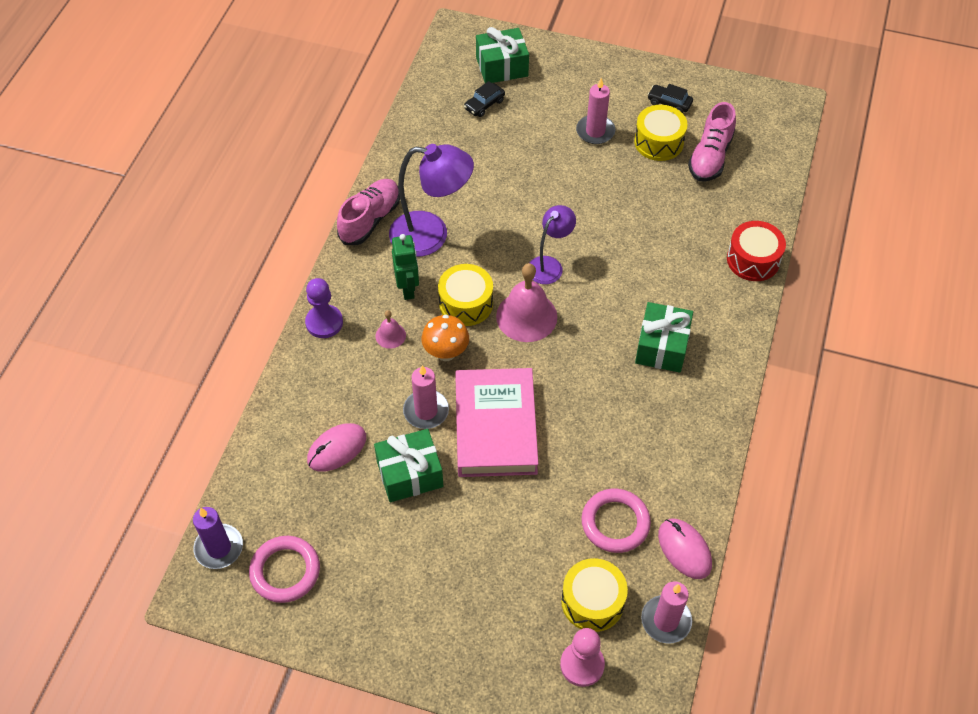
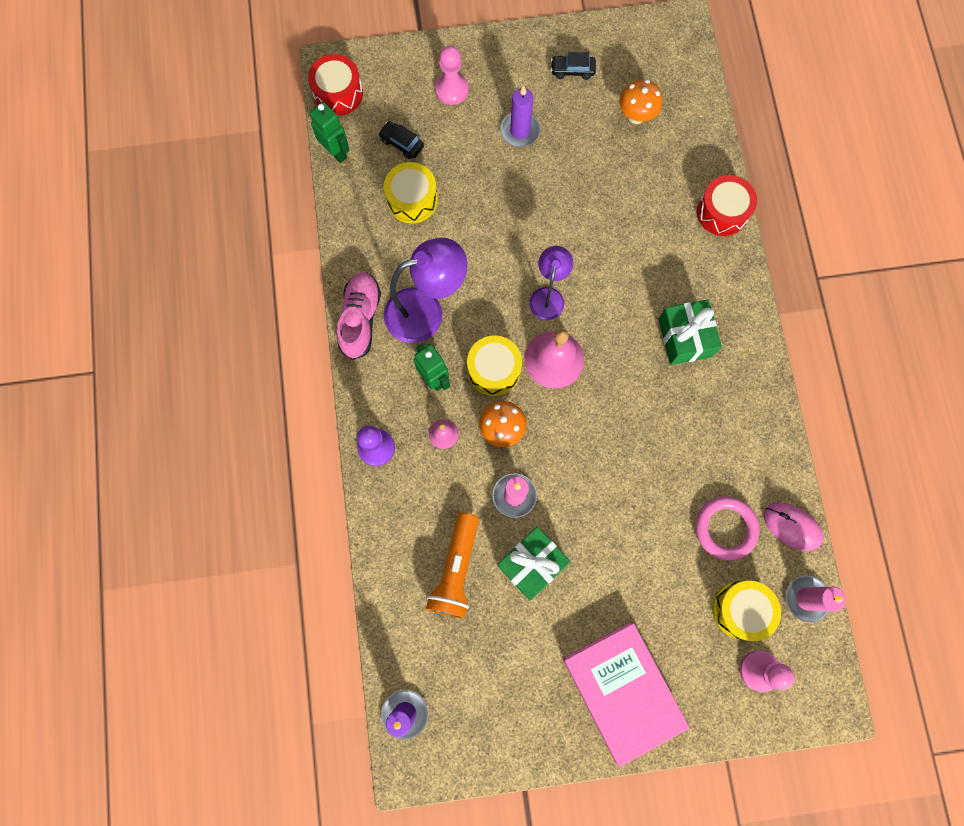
camera: 25 degrees left, 20 degrees up
(285, 571) = (474, 707): pink ring -> none
(337, 449) = (456, 569): pink mouse -> orange flashlight
(423, 91) = (336, 152): none -> green robot
(451, 51) = (338, 93): none -> red drum
(484, 104) = (402, 143): black car -> black car turned 105 degrees clockwise
(495, 427) = (582, 483): pink book -> pink book (622, 691)
(502, 67) = (396, 92): green gift -> none
(551, 81) = (452, 90): none -> pink pawn
(595, 131) = (520, 131): pink candle -> purple candle
(658, 142) = (583, 119): yellow drum -> yellow drum (412, 199)
(710, 157) = (636, 116): pink shoe -> orange mushroom

